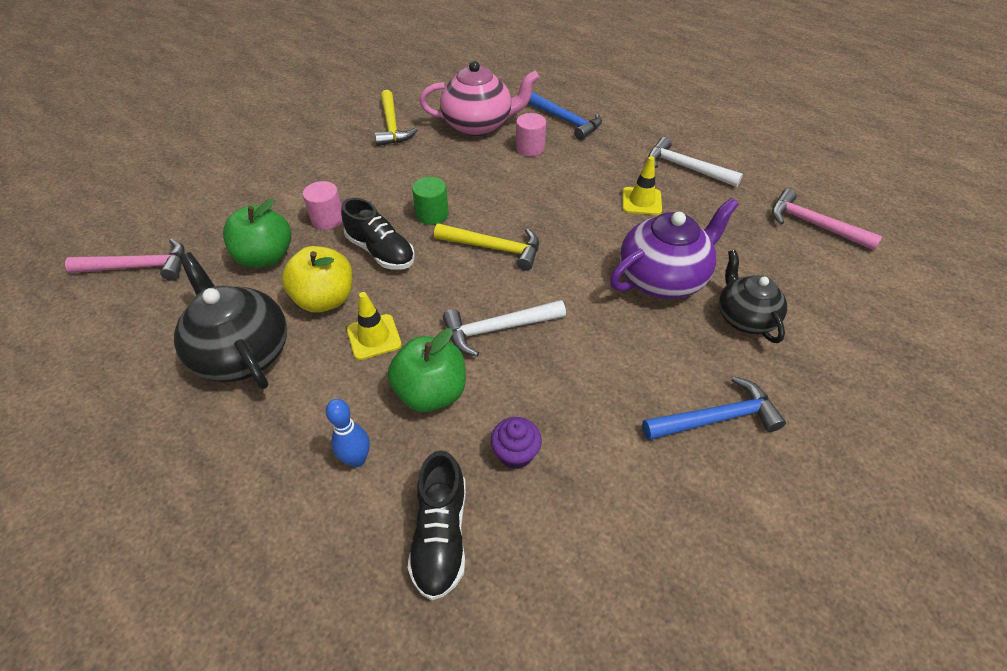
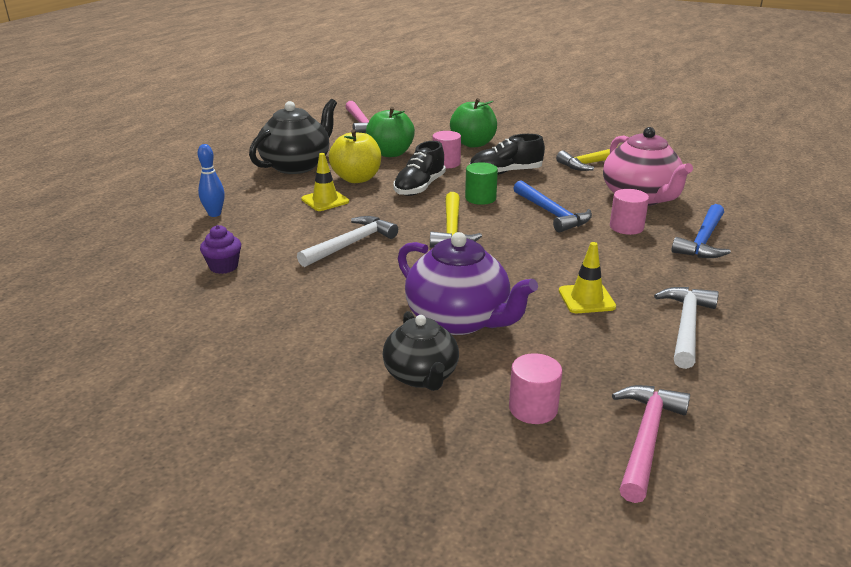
camera: 75 degrees right, 20 degrees down
(431, 392) = (276, 228): green apple -> green apple (473, 144)
(440, 535) = (156, 249): black shoe -> black shoe (505, 172)
(498, 329) = (351, 244): white hammer -> white hammer turned 75 degrees clockwise
(716, 418) = (273, 360): blue hammer -> blue hammer (552, 213)
(744, 318) = (421, 376): black teapot -> black teapot turned 105 degrees clockwise
(784, 266) = (533, 408): none -> pink cylinder

